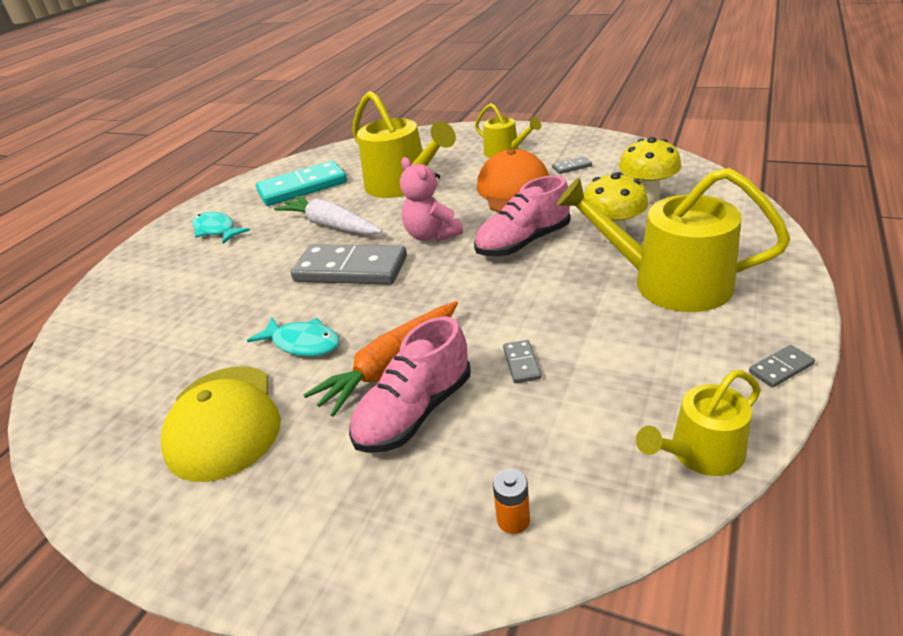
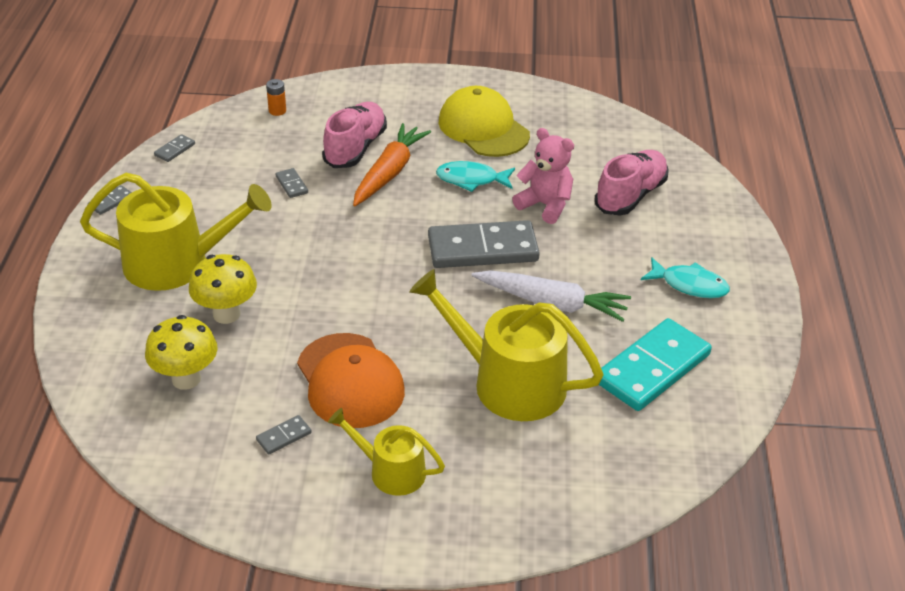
camera: 155 degrees right, 5 degrees up
(432, 235) = (422, 298): pink teddy bear -> pink teddy bear (545, 205)
(523, 242) = (318, 297): pink shoe -> pink shoe (630, 196)
(701, 453) = (175, 150): yellow watering can -> grey domino

